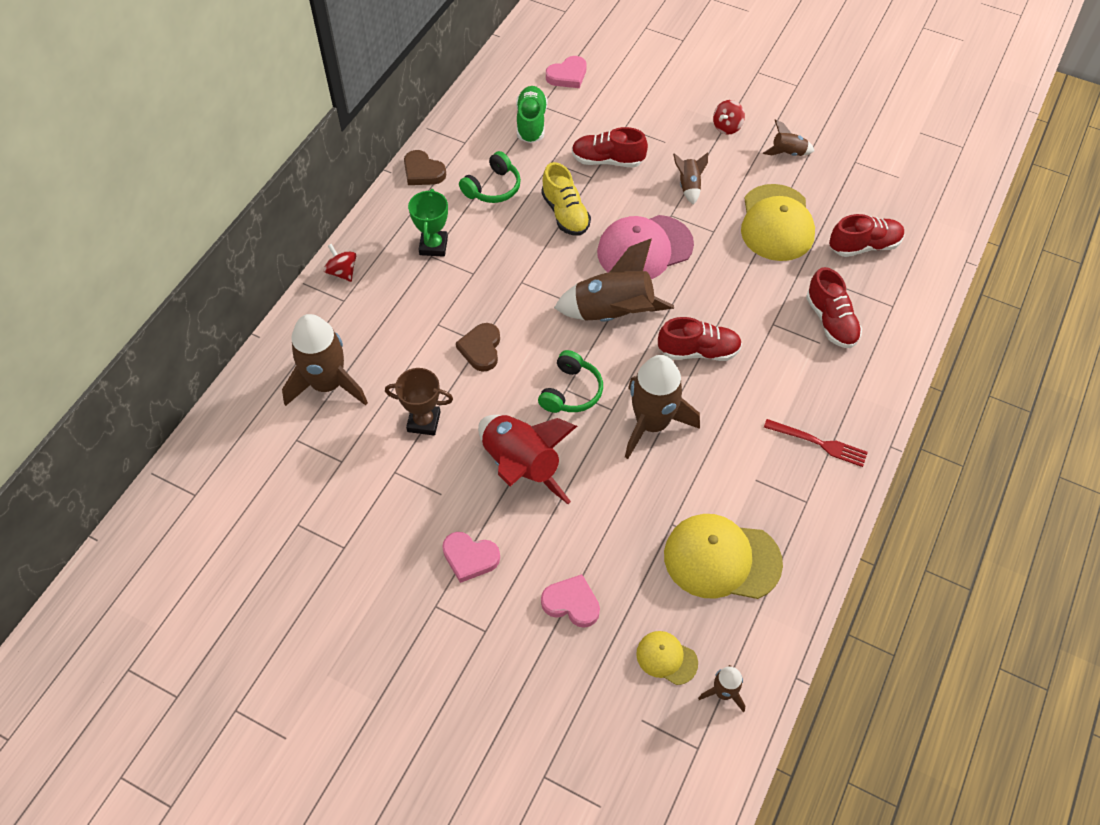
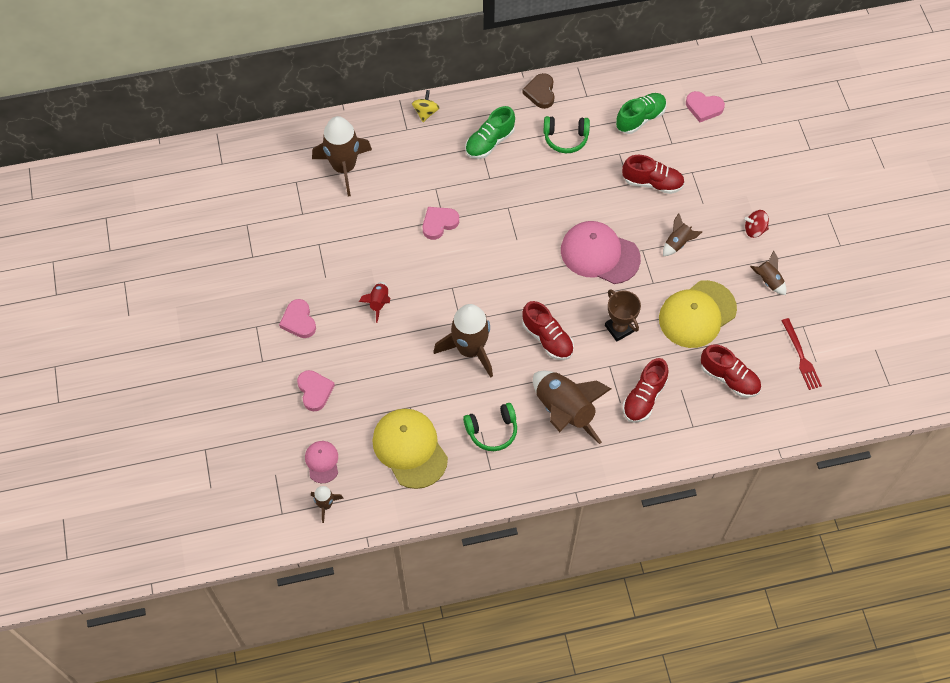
camera: 50 degrees right, 5 degrees up
(342, 272) = (425, 112): red spinning top -> yellow spinning top
(424, 422) = (363, 233): brown trophy -> brown trophy (619, 328)
(433, 246) = (489, 142): green trophy -> green shoe
(481, 349) = (439, 223): brown heart -> pink heart
(521, 466) = (378, 303): red rocket -> red rocket, size x0.48
(565, 214) = (584, 191): yellow shoe -> none
(571, 391) = (453, 291): green headphones -> green headphones (492, 430)
(607, 160) = (652, 183): red shoe -> red shoe turned 135 degrees clockwise
(613, 314) = (531, 273): brown rocket -> brown rocket (564, 411)
(666, 658) = (322, 462): yellow cap -> pink cap
(819, 443) = (540, 450): red fork -> red fork (801, 356)

